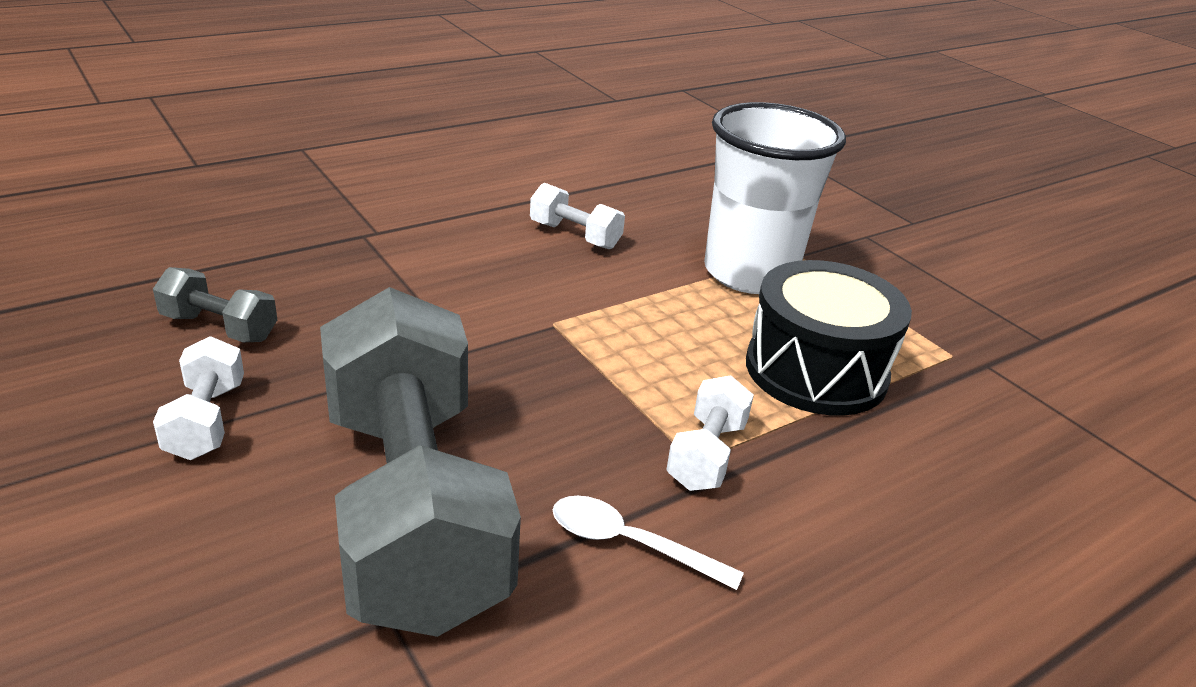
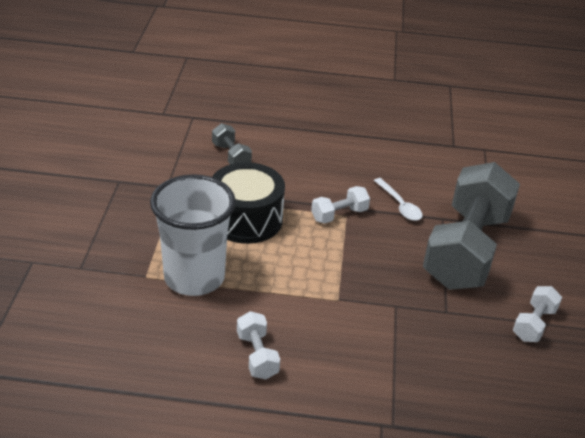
camera: 140 degrees left, 5 degrees up
(219, 327) = (513, 380): grey dumbbell -> grey dumbbell (231, 156)

